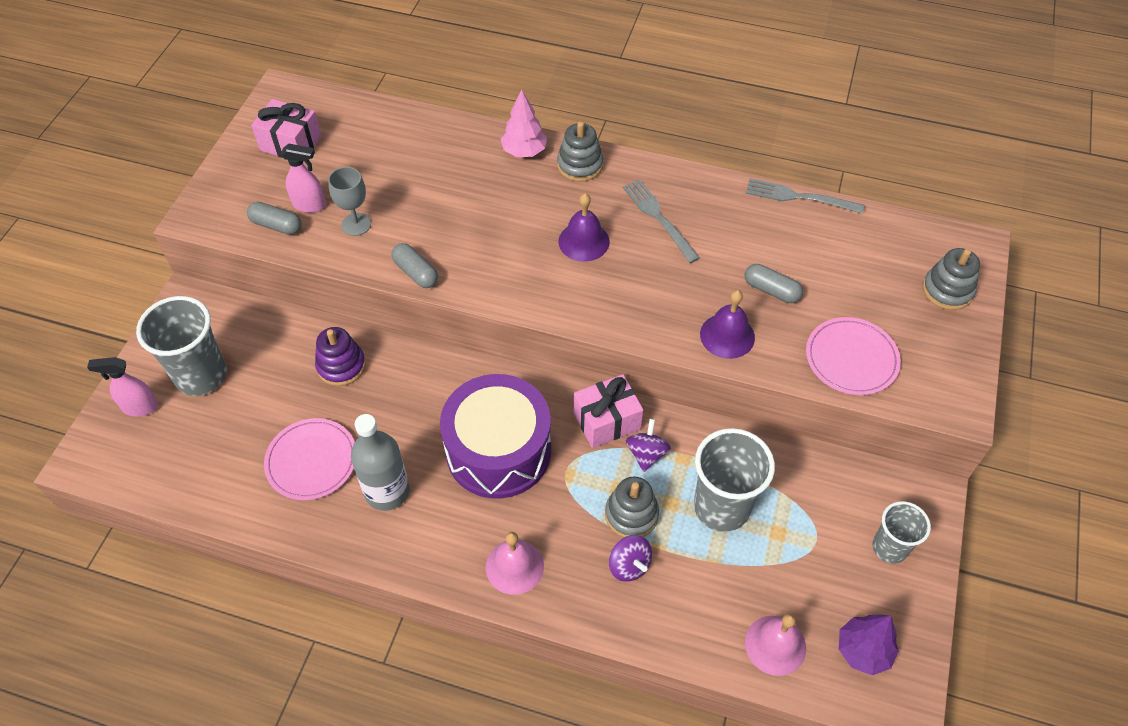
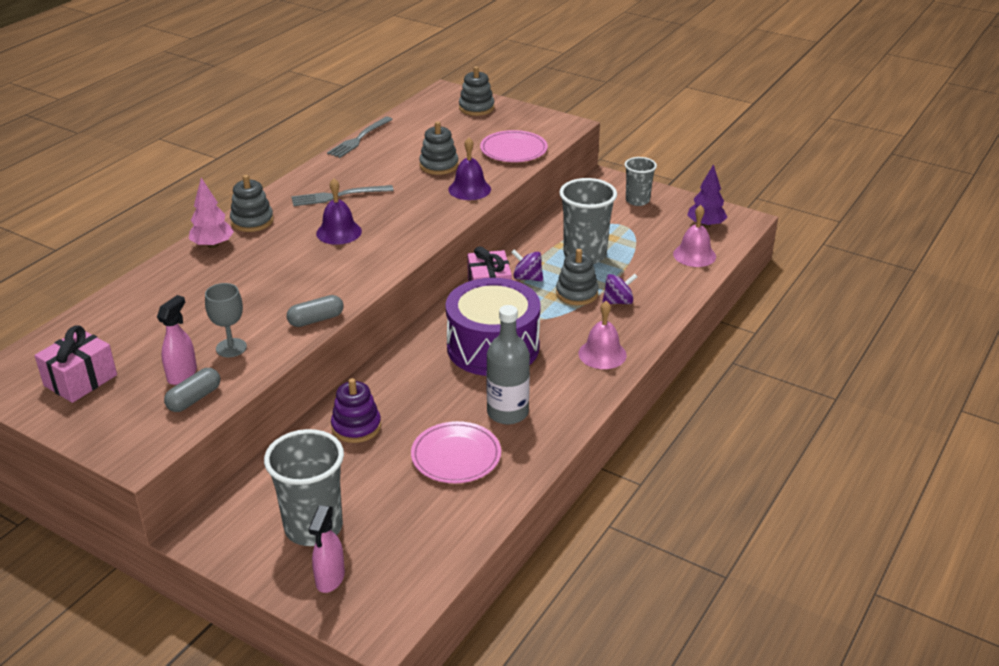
camera: 75 degrees left, 20 degrees down
(771, 290) = (439, 165): grey capsule -> grey stacking toy

